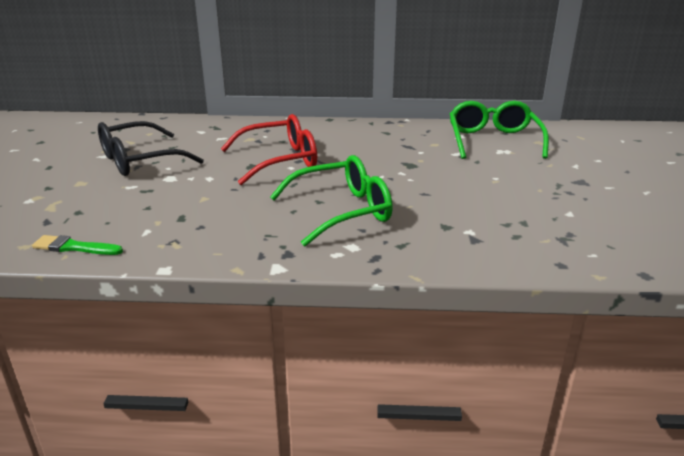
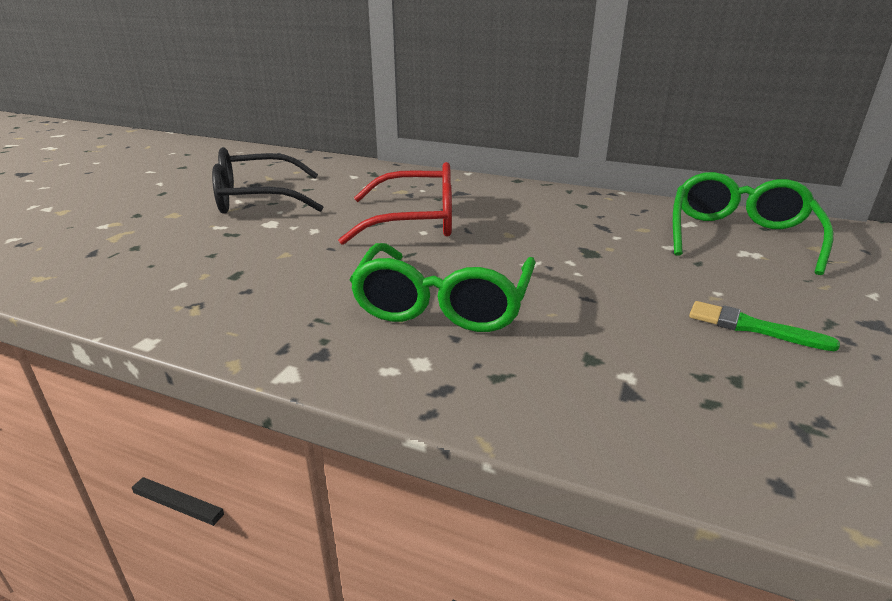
camera: 20 degrees right, 0 degrees up
(74, 247) = (83, 290): green brush -> green brush (751, 327)
(341, 211) = (444, 303): green glasses -> green glasses turned 105 degrees clockwise

